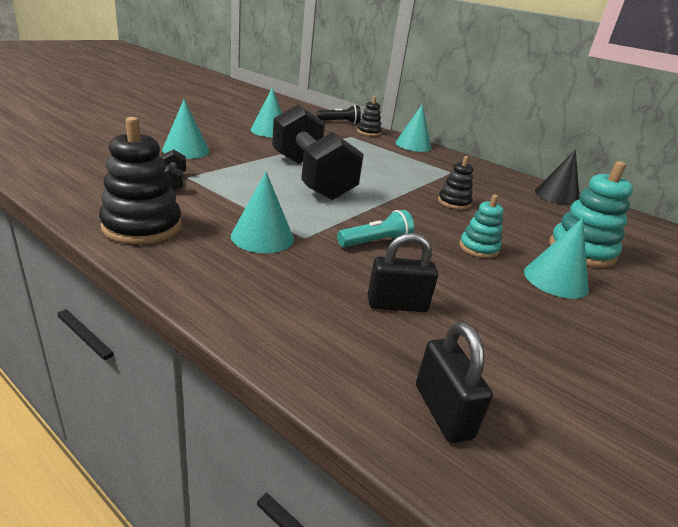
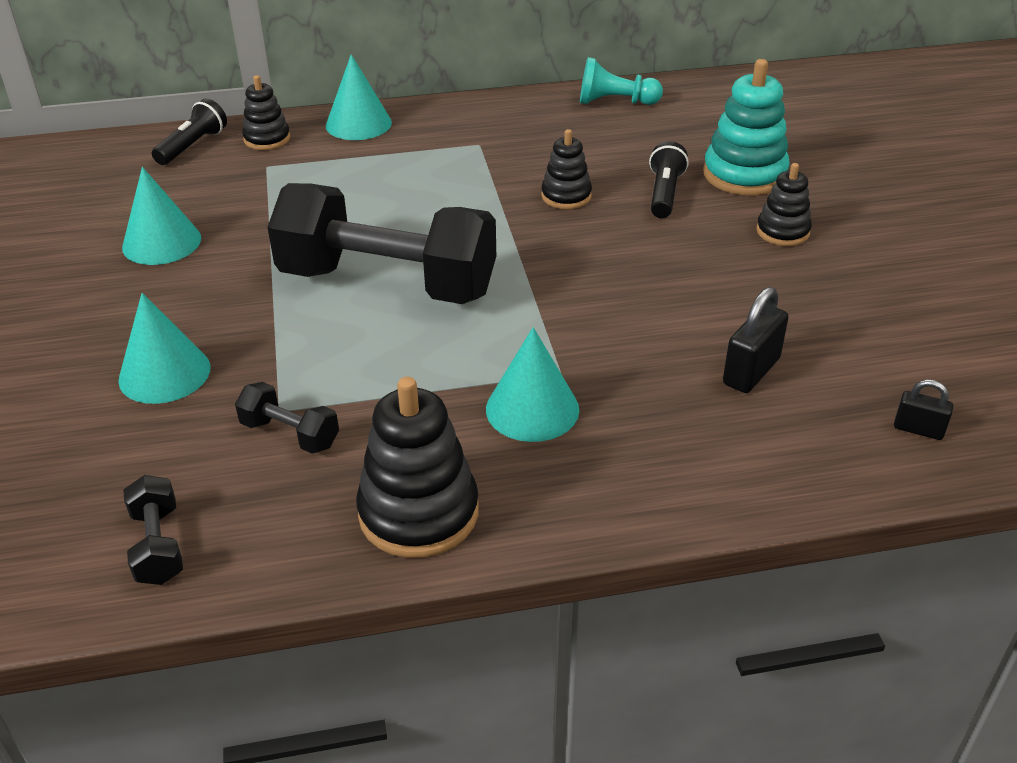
camera: 45 degrees left, 10 degrees up
(68, 175) = (158, 546): none -> black dumbbell
(376, 242) = (615, 318): turquoise flashlight -> none
(443, 411) = (918, 429): black padlock -> black padlock, size x0.61
(478, 248) = (686, 245): turquoise stacking toy -> none
(511, 229) = (664, 193): none -> black flashlight
(555, 280) = (782, 232): turquoise cone -> black stacking toy
(557, 196) = (615, 102): black cone -> turquoise pawn

